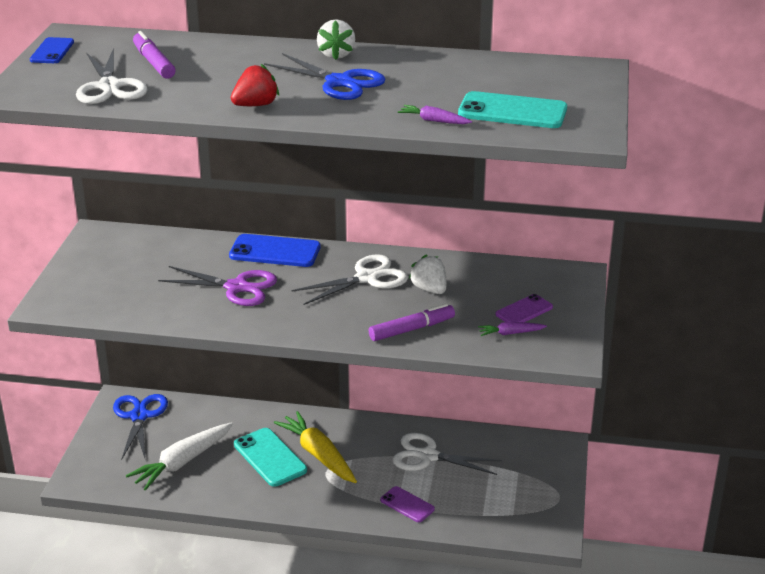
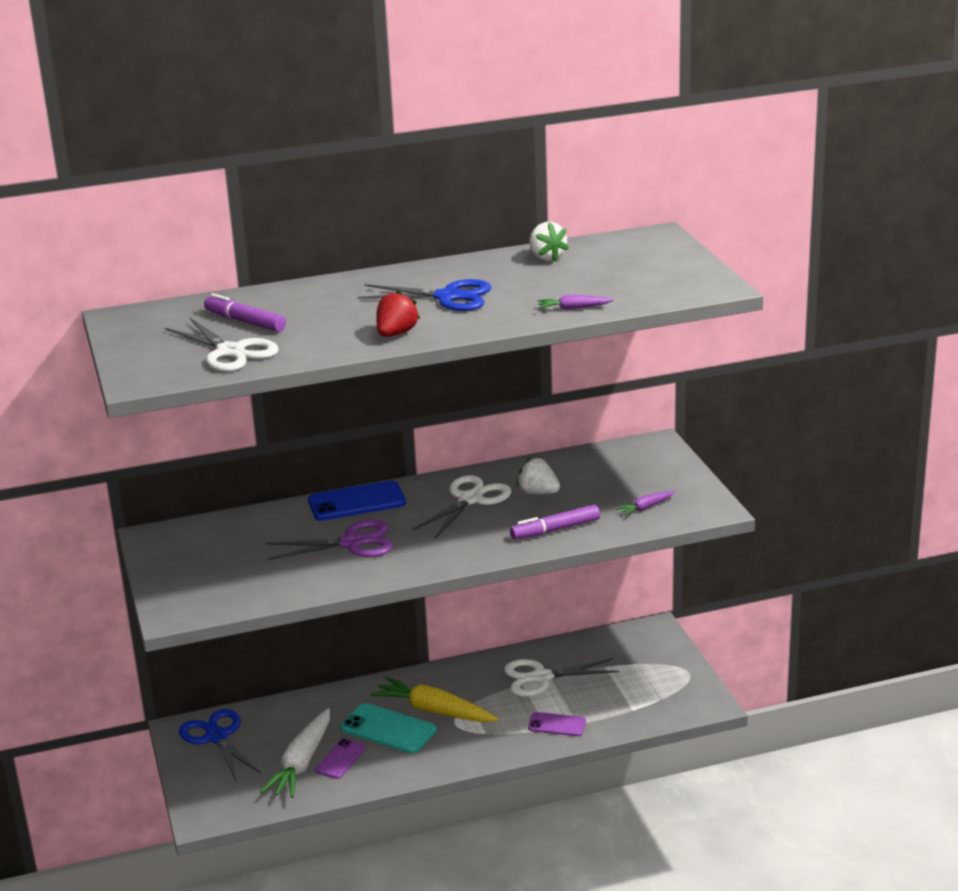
camera: 25 degrees left, 5 degrees down
(52, 51) = (123, 335): blue phone -> none
(336, 55) = (414, 275): white strawberry -> white strawberry (546, 257)
(412, 329) = (555, 530): purple marker -> purple marker turned 150 degrees counterclockwise
(512, 111) = (631, 285): turquoise phone -> none
(524, 311) = (639, 486): purple phone -> purple phone (340, 759)

